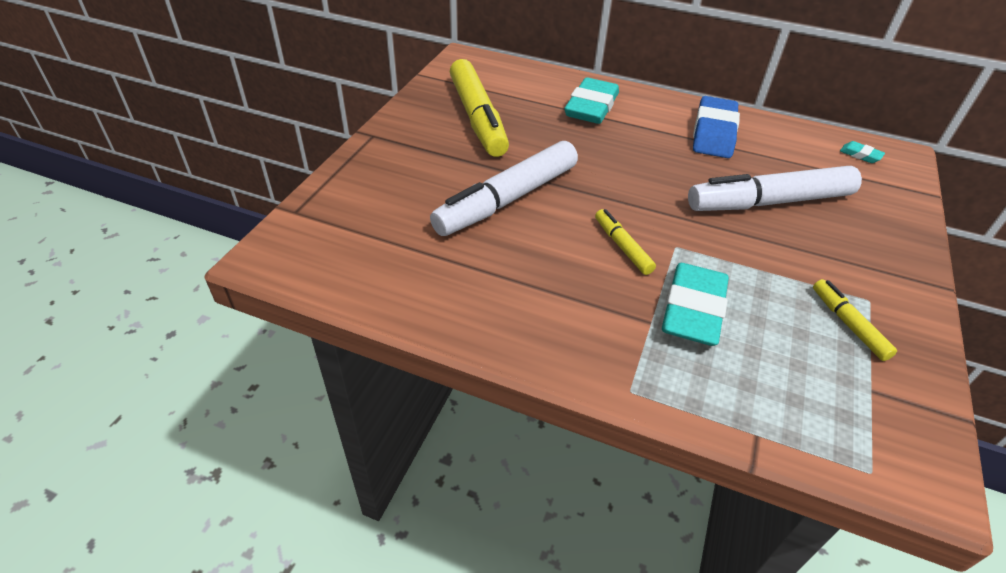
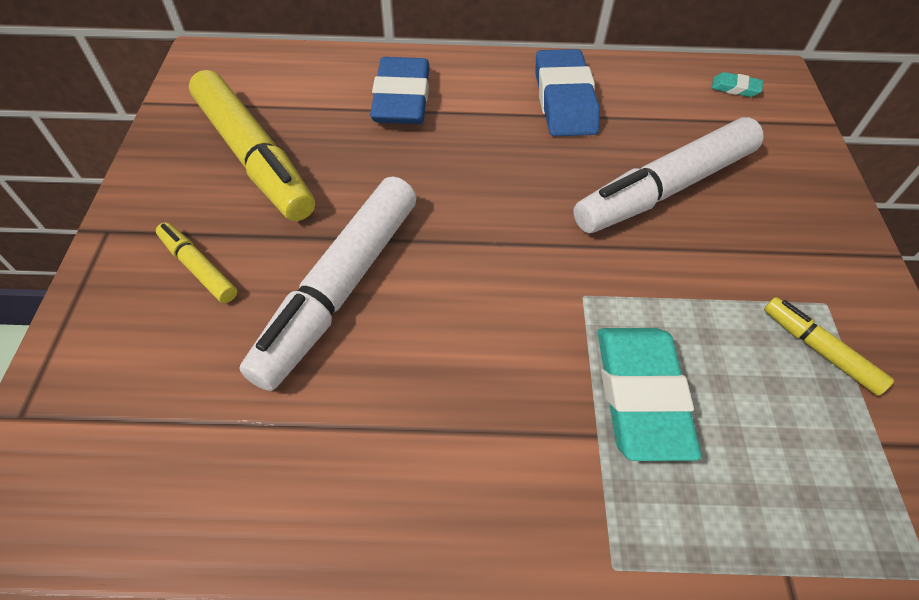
camera: 20 degrees left, 10 degrees up
(591, 107) = (402, 99): turquoise eraser -> blue eraser
(622, 247) = (518, 319): yellow marker -> yellow marker (198, 268)

